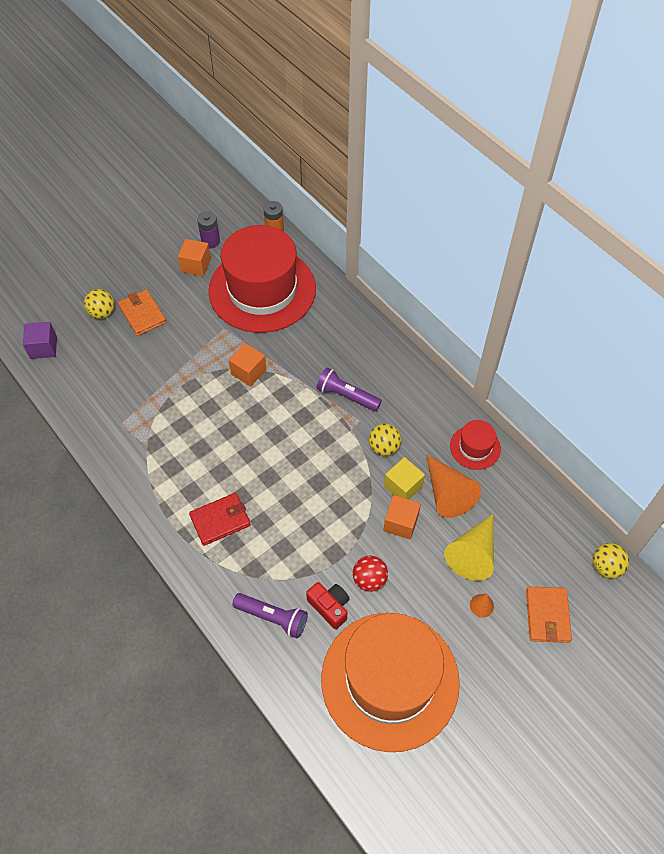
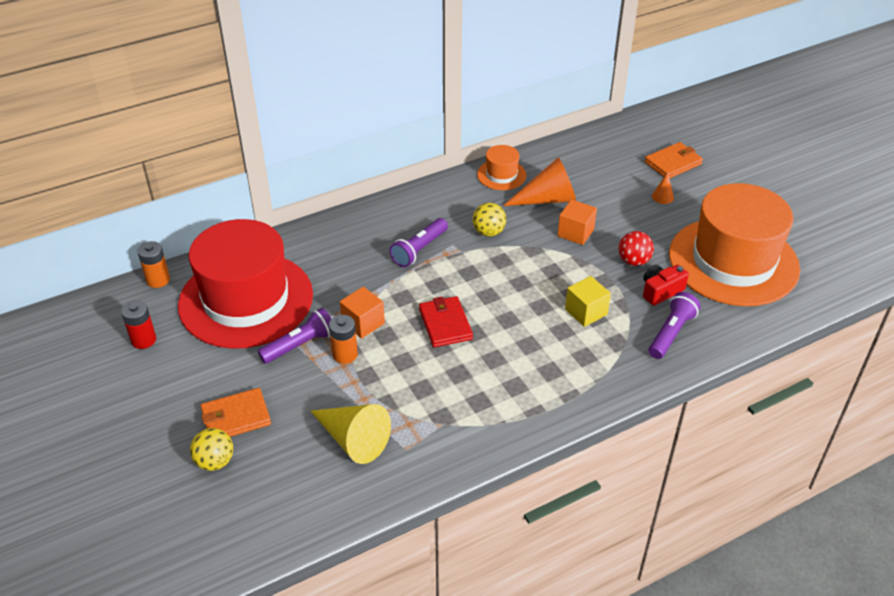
camera: 80 degrees left, 15 degrees down
(43, 347) = (250, 534): purple cube -> none
(196, 265) = (177, 357): orange cube -> none
(210, 241) = (143, 340): purple battery -> red battery
(212, 366) = (345, 354): none -> orange battery
(218, 335) = (300, 345): none -> purple flashlight
(220, 520) = (555, 364): red wallet -> red wallet (445, 324)
(403, 487) = (536, 226): yellow cube -> yellow cube (586, 312)
(473, 554) = (612, 193): yellow cone -> yellow cone (353, 439)
(475, 447) = (501, 175): red hat -> orange hat
(547, 616) = (673, 163): orange wallet -> orange wallet turned 45 degrees counterclockwise
(606, 567) = (630, 126): yellow ball -> none

